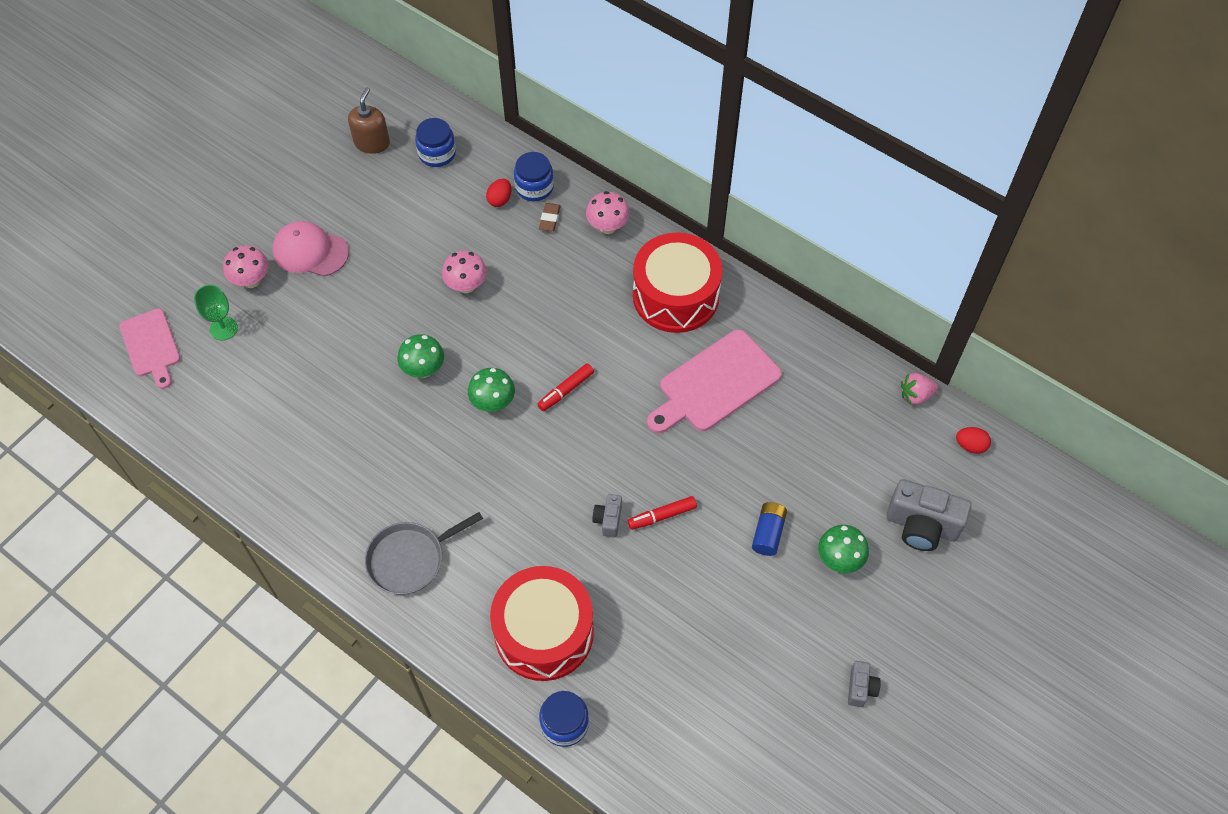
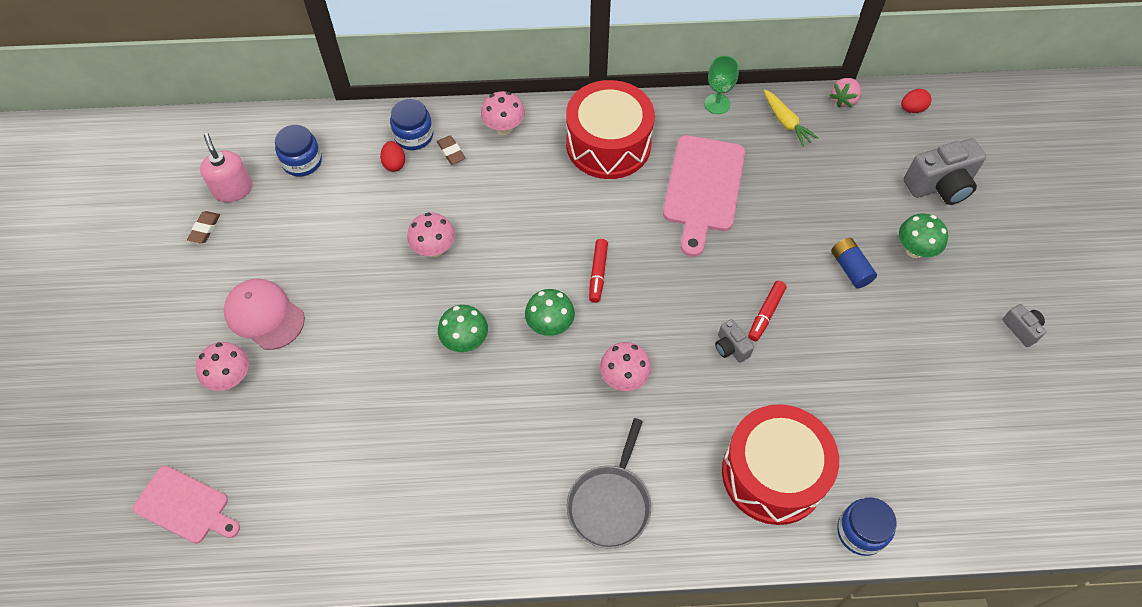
camera: 40 degrees left, 0 degrees up
(223, 328) = (245, 438): green goblet -> green goblet (717, 104)
(310, 251) = (264, 315): pink cap -> pink cap turned 60 degrees clockwise
(328, 160) = (205, 229): none -> brown eraser
(372, 142) = (233, 189): brown soap dispenser -> pink soap dispenser
(507, 481) = (624, 378): none -> pink mushroom
(843, 379) = (786, 122): none -> yellow carrot

